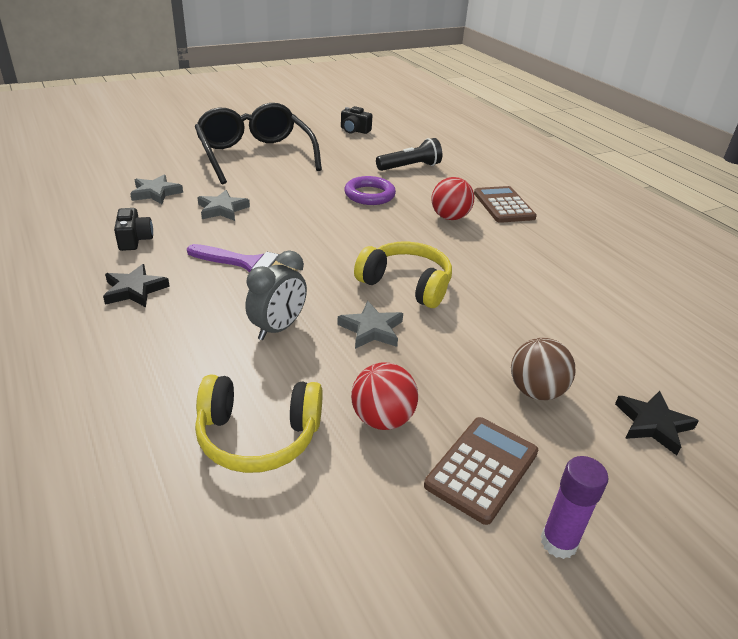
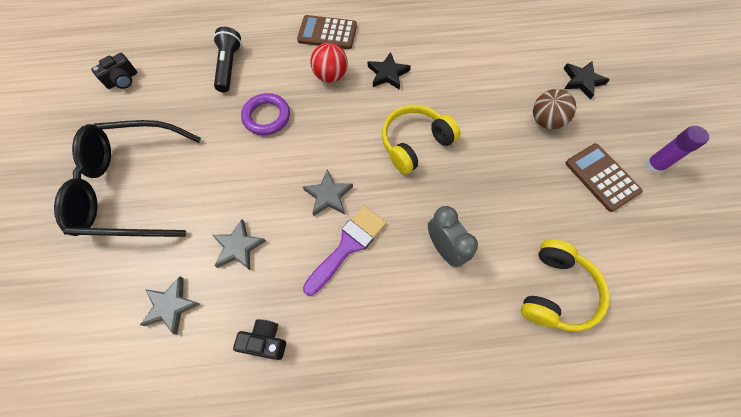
camera: 65 degrees left, 30 degrees up
(134, 290) = (356, 352): black star -> black star (388, 74)
(371, 329) = (463, 186): grey star -> grey star (328, 195)
(382, 419) = (553, 213): red ball -> none

